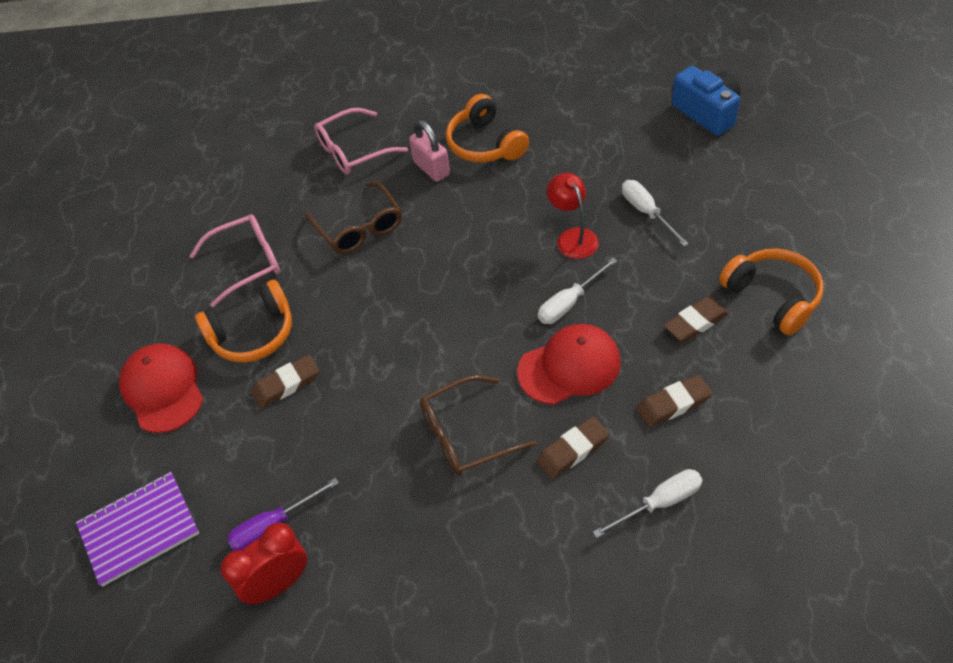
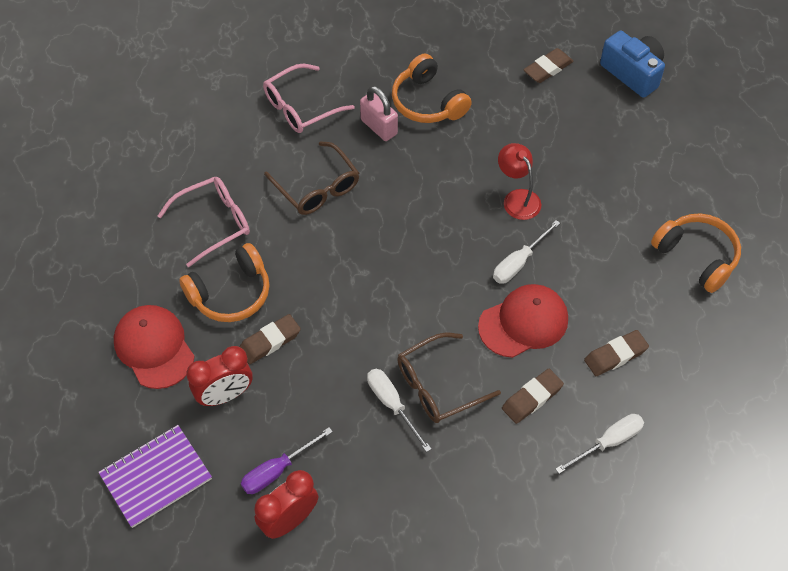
camera: 10 degrees left, 5 degrees up
(229, 441) = (225, 395): none -> red clock
(646, 212) = (582, 174): white screwdriver -> white screwdriver (392, 405)
(695, 322) = (631, 281): brown eraser -> brown eraser (547, 68)

